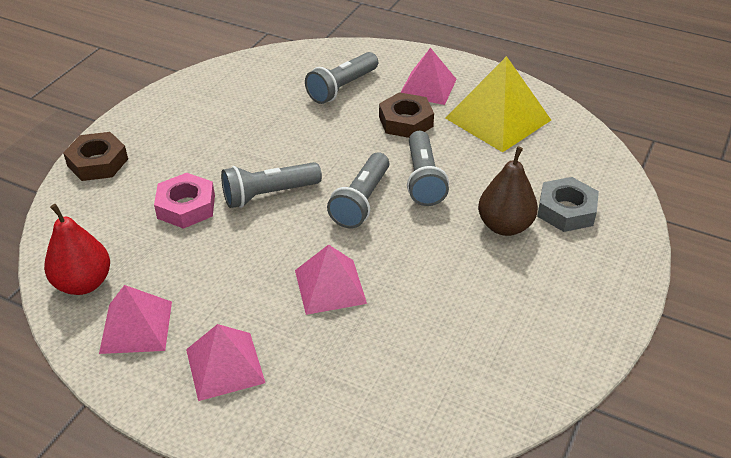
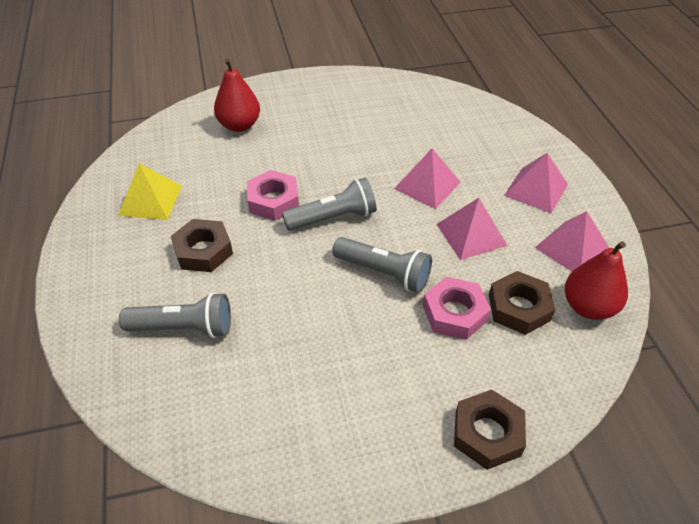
camera: 130 degrees left, 5 degrees up
(141, 243) = (519, 308): none -> brown nut
(423, 179) = (273, 200): grey flashlight -> pink nut
(427, 87) = (131, 266): pink pyramid -> pink pyramid (471, 234)
(498, 119) = (150, 200): yellow pyramid -> yellow pyramid, size x0.66
(505, 226) = (284, 142): brown pear -> none
(566, 210) = (239, 125): grey nut -> red pear

